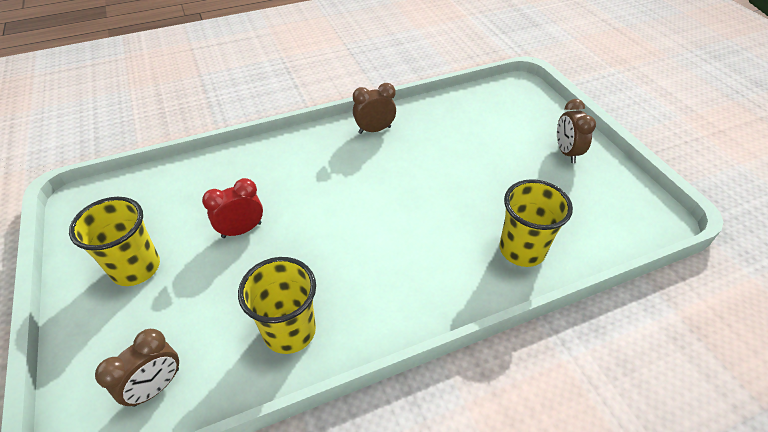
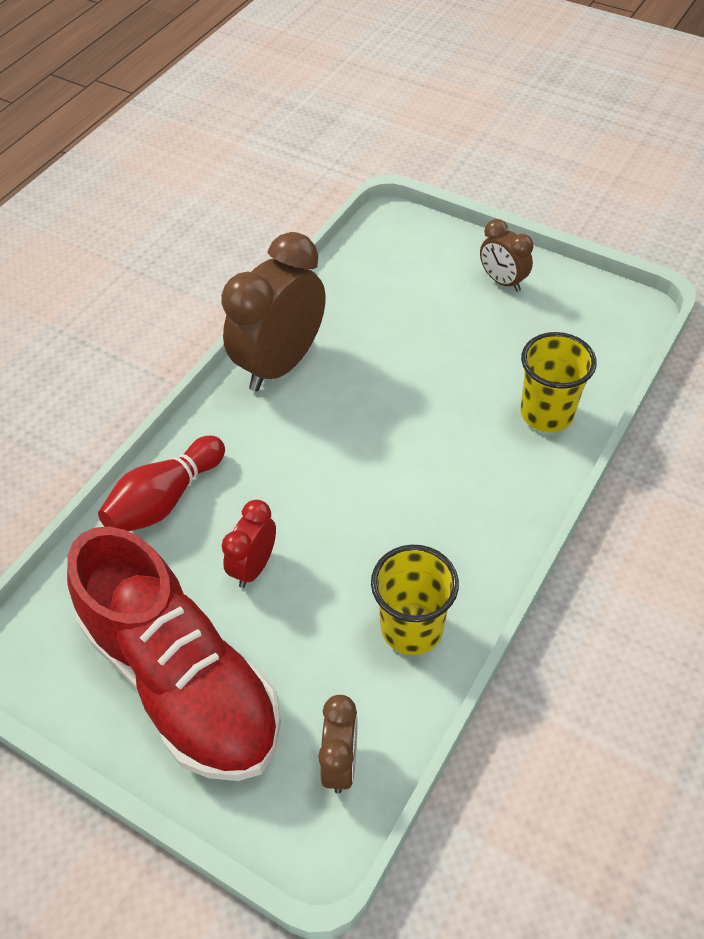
camera: 35 degrees left, 5 degrees up
(136, 268) = (182, 680): yellow cup -> red shoe
(237, 166) = (165, 499): none -> red bowling pin
(374, 130) = (280, 364): brown clock -> brown clock, size x1.96

